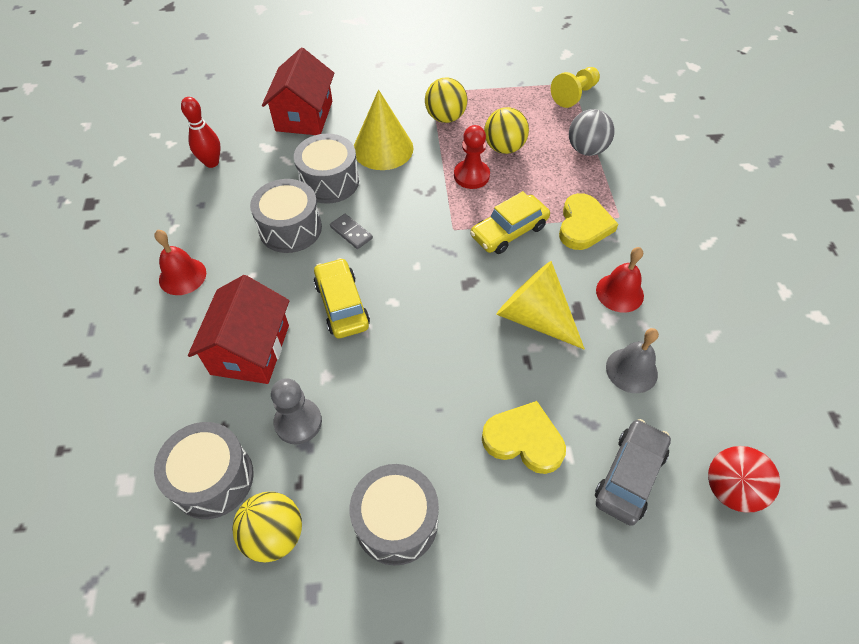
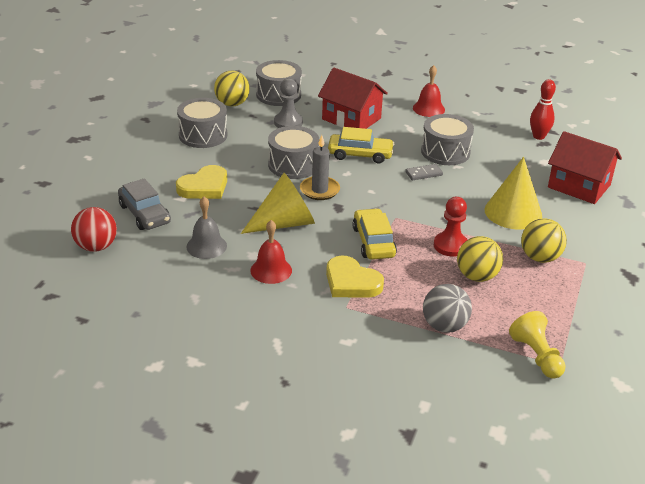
camera: 115 degrees right, 20 degrees down
(329, 181) = (486, 178): grey drum -> grey drum (293, 165)
(447, 313) = (319, 190): none -> grey candle

